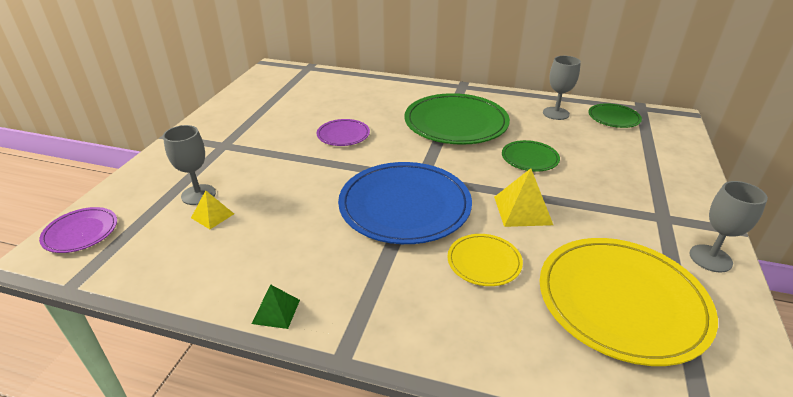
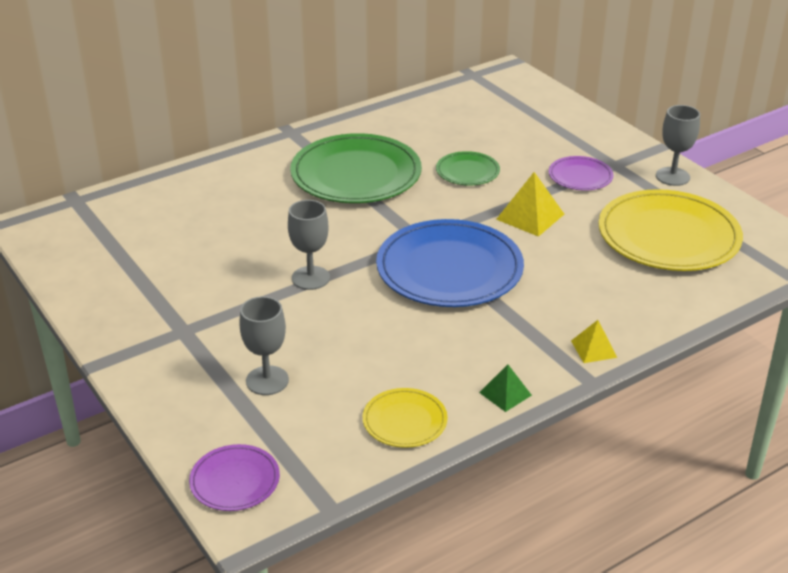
camera: 50 degrees left, 0 degrees up
(212, 216) = (320, 383): yellow pyramid -> yellow pyramid (594, 349)
(343, 135) = (279, 246): purple plate -> purple plate (580, 176)
(484, 262) = (566, 268): yellow plate -> yellow plate (405, 421)
(556, 113) = (419, 117): grey goblet -> grey goblet (310, 278)
(613, 118) = (468, 96): green plate -> none

